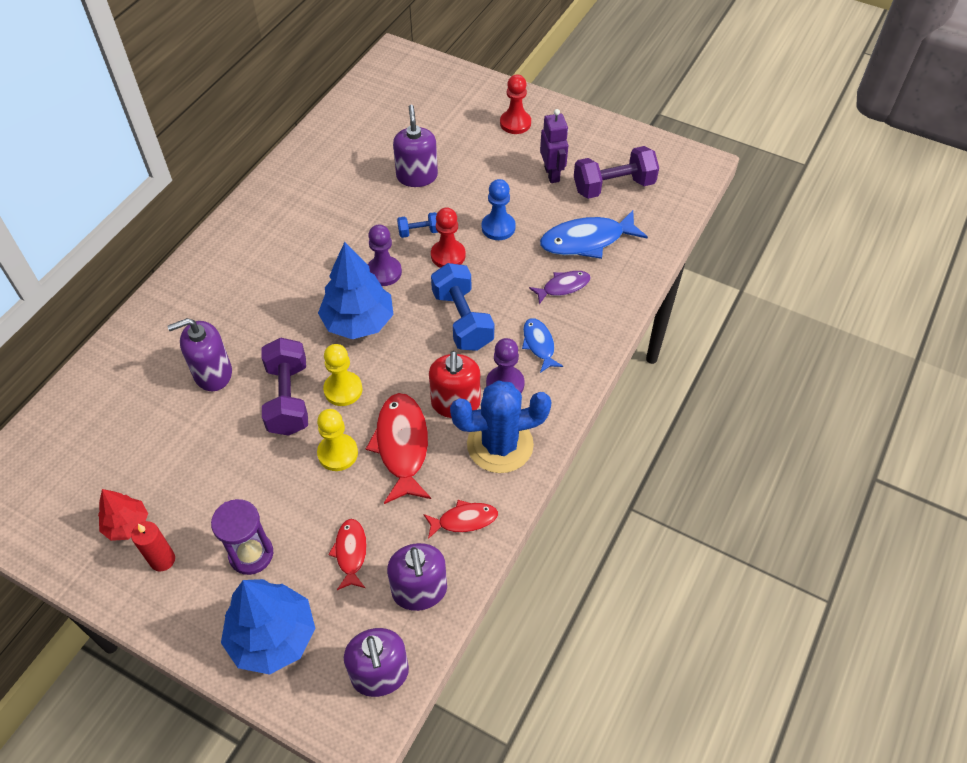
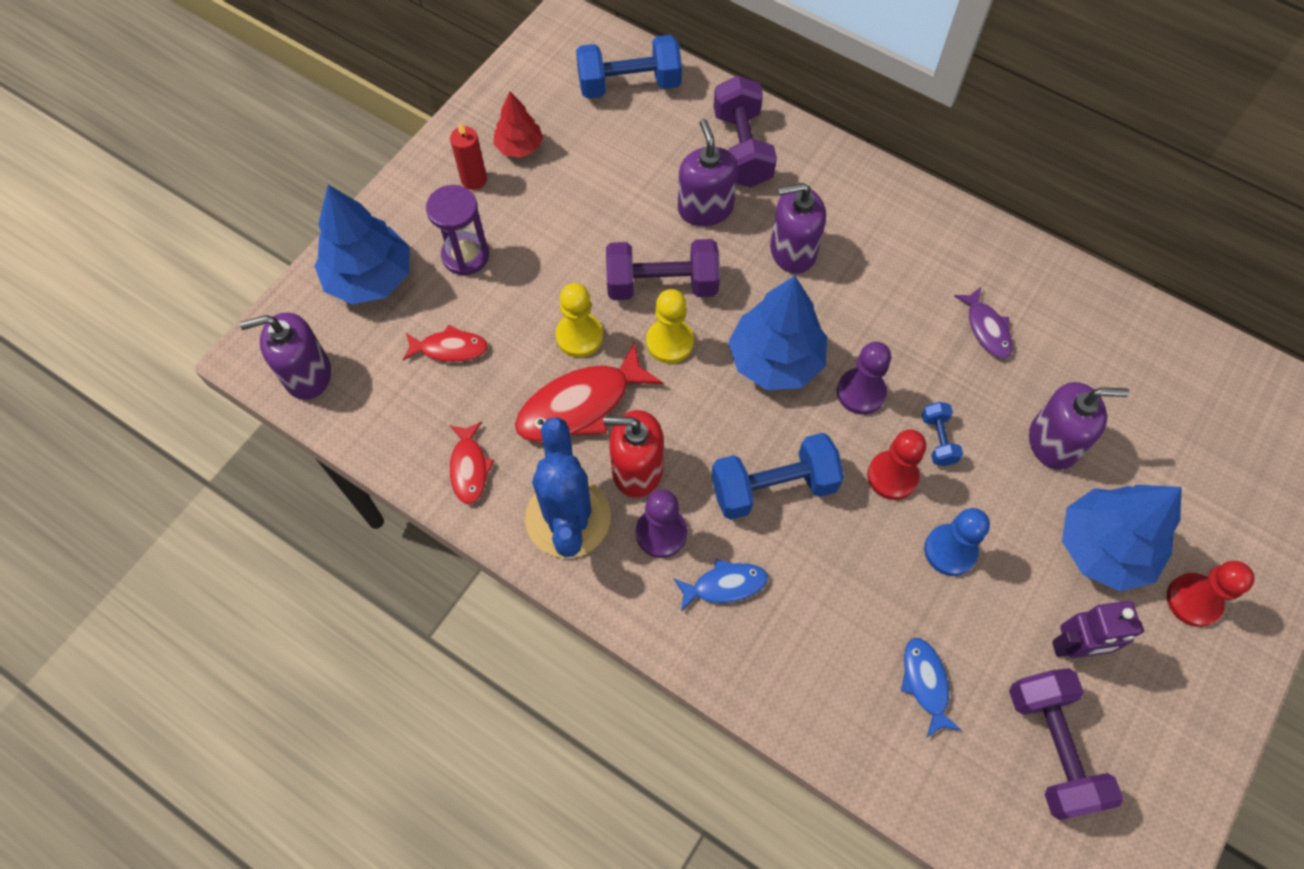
camera: 95 degrees right, 10 degrees up
(64, 440) = (629, 85): none -> blue dumbbell
(152, 351) = (742, 149): none -> purple dumbbell
(402, 446) = (581, 405): red fish -> red fish turned 150 degrees clockwise
(419, 590) = (391, 415): purple soap dispenser -> purple soap dispenser (792, 251)
(487, 158) = (1103, 547): none -> blue tree
(563, 287) = (830, 633): purple fish -> purple fish (986, 329)
(587, 241) = (925, 683): blue fish -> blue fish, size x0.57

